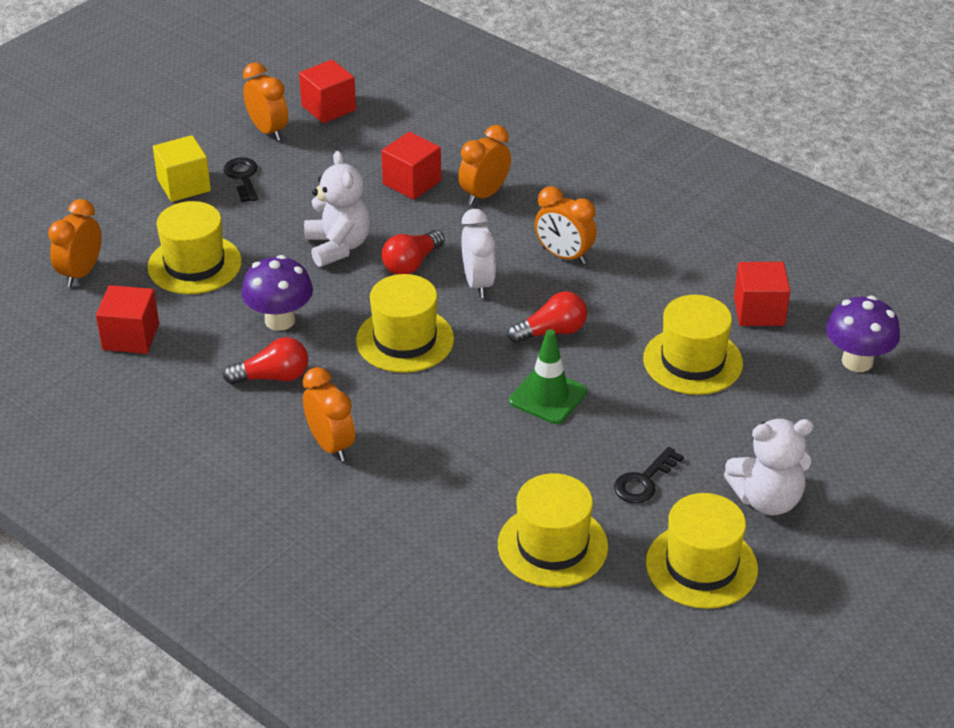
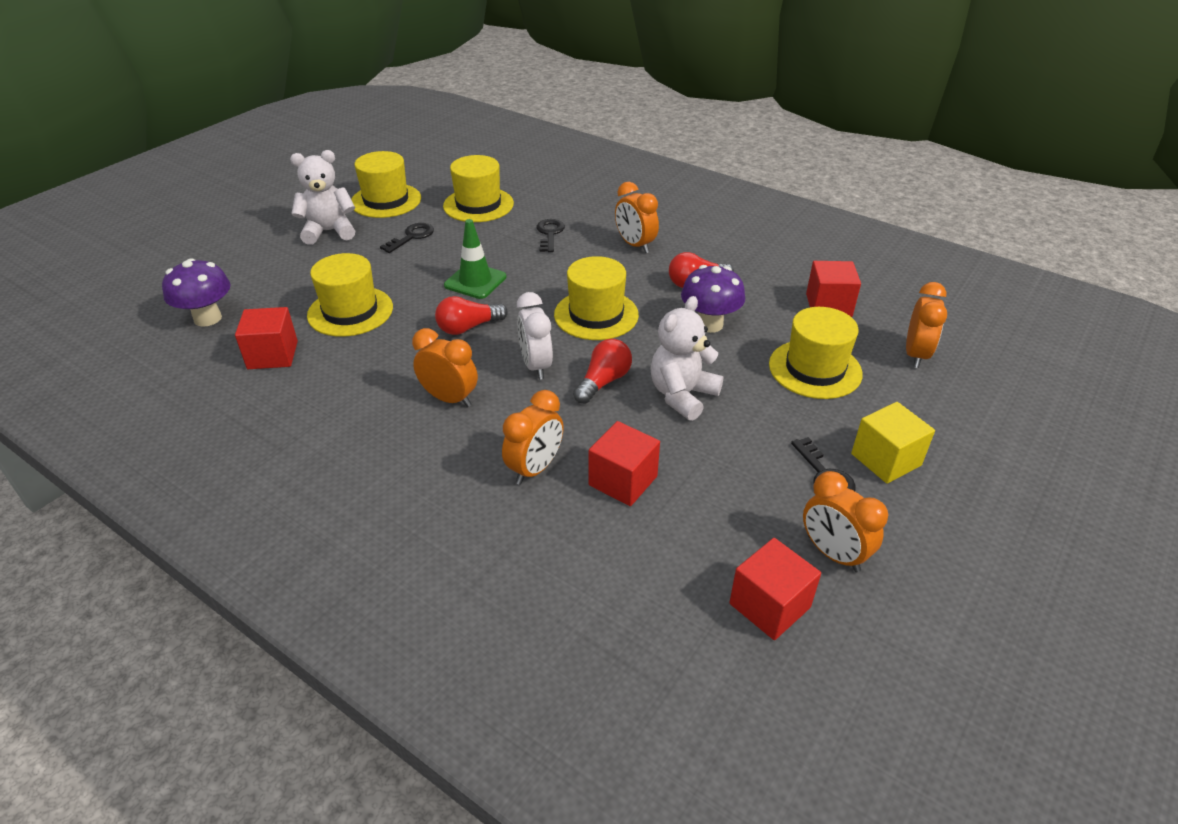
camera: 175 degrees right, 0 degrees up
(338, 246) = (682, 395): white teddy bear -> white teddy bear turned 60 degrees clockwise
(446, 474) = (550, 234): none -> black key

